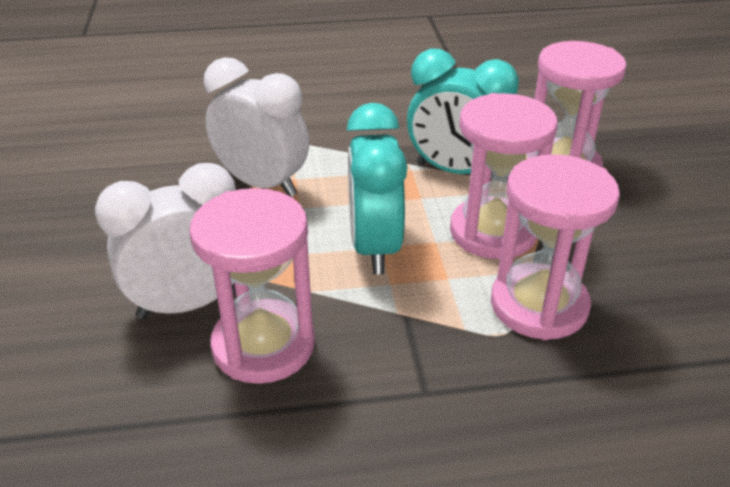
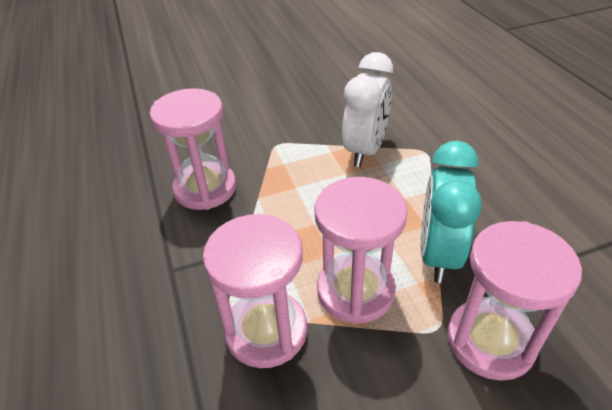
camera: 80 degrees right, 5 degrees up
(188, 304) = (235, 151): white clock -> none
(374, 247) = (312, 220): turquoise clock -> none

